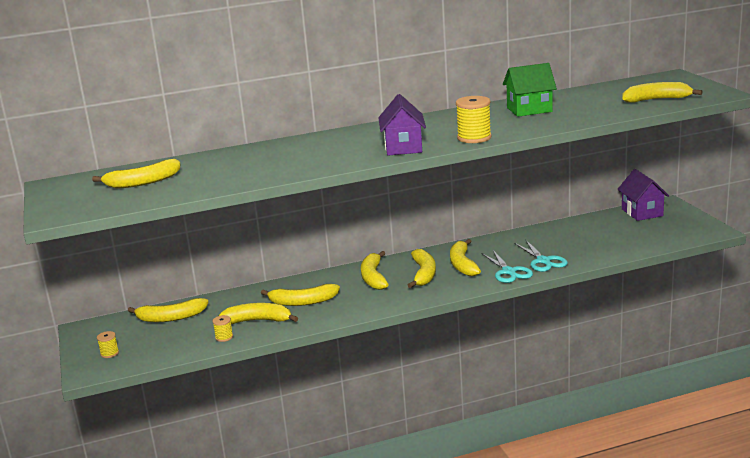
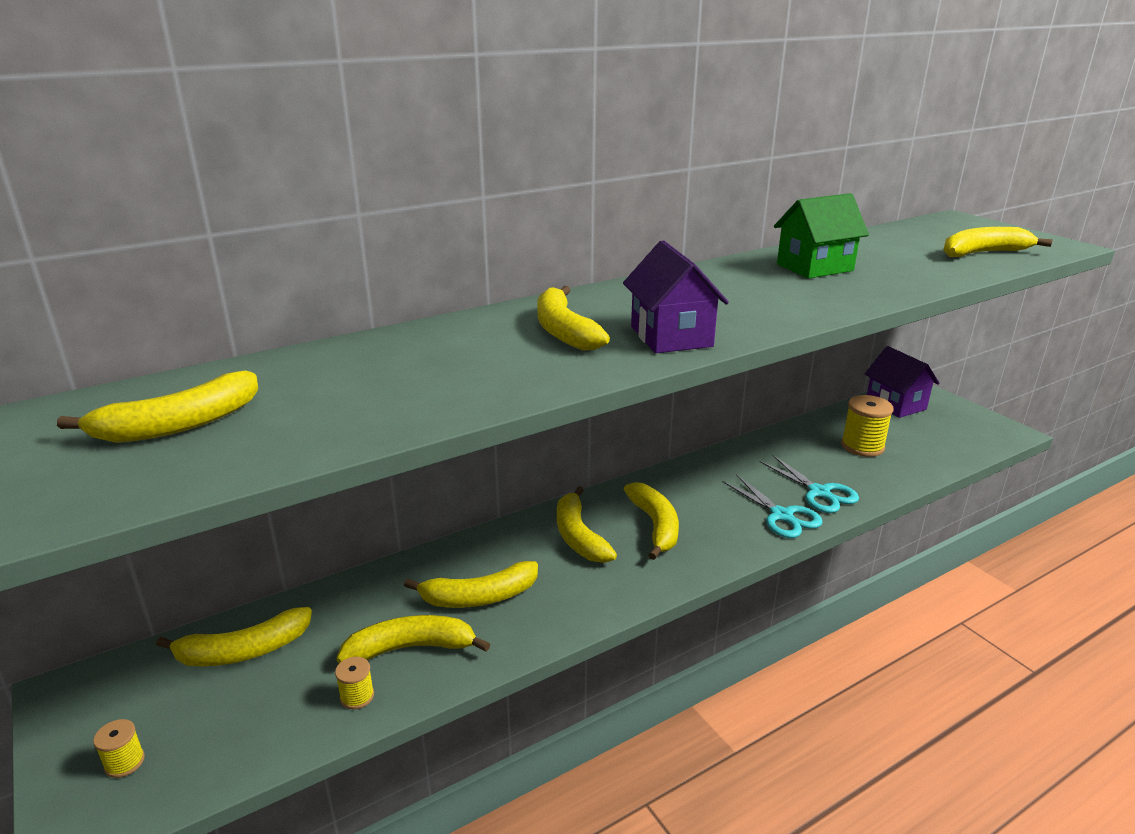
camera: 15 degrees left, 5 degrees up
(462, 264) = (705, 504): yellow banana -> yellow banana (564, 331)
(474, 138) = (777, 317): yellow spool -> yellow spool (862, 446)

